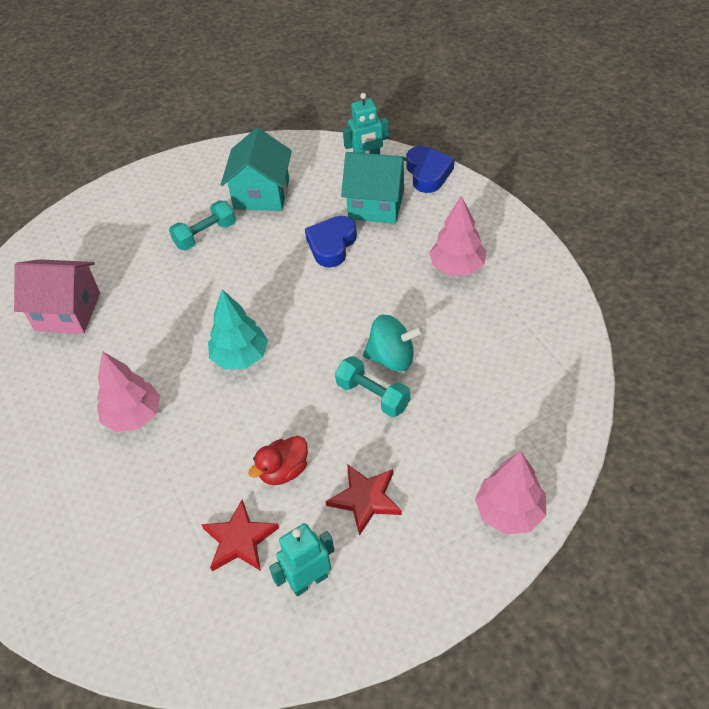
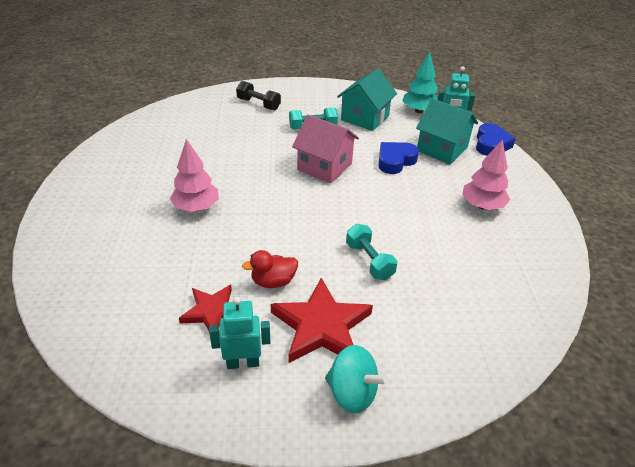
camera: 20 degrees right, 10 degrees down
(67, 311) = (198, 137): pink house -> pink house (324, 166)
(114, 227) = (258, 104): none -> black dumbbell
(240, 357) = (290, 201): turquoise tree -> turquoise tree (419, 111)
(365, 499) = (321, 326): red star -> red star, size x1.58
(392, 358) = (398, 243): turquoise spinning top -> turquoise spinning top (352, 393)
(509, 512) = (433, 387): pink tree -> none

